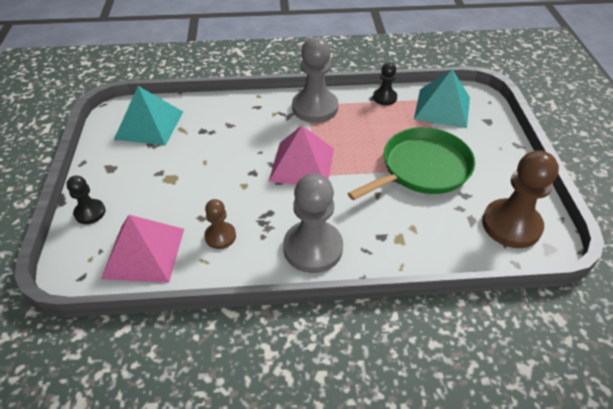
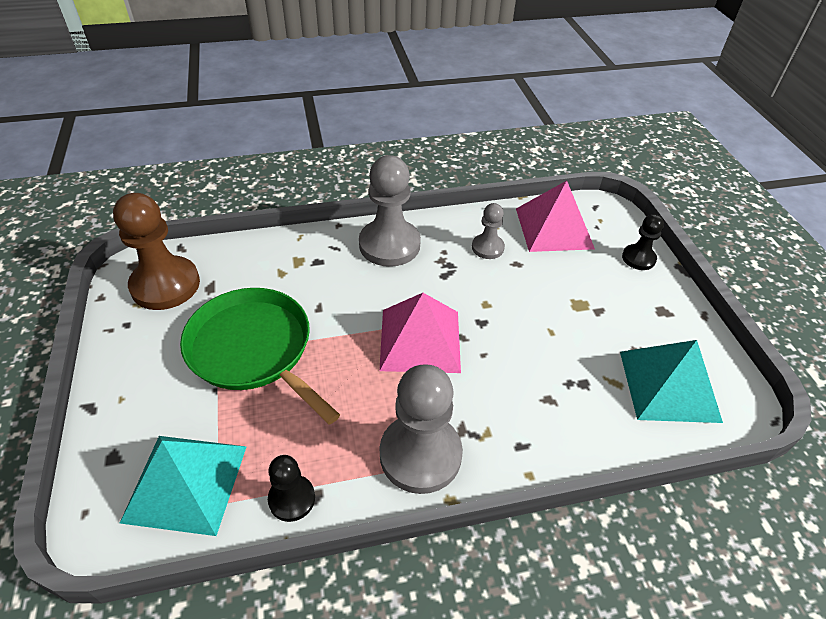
camera: 170 degrees right, 0 degrees up
(220, 236) = (487, 247): brown pawn -> grey pawn
(422, 168) = (254, 350): green pan -> green pan turned 90 degrees clockwise

